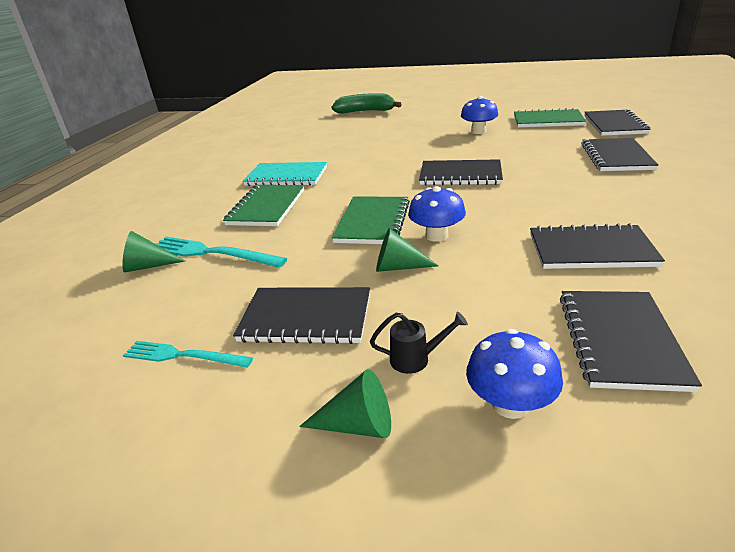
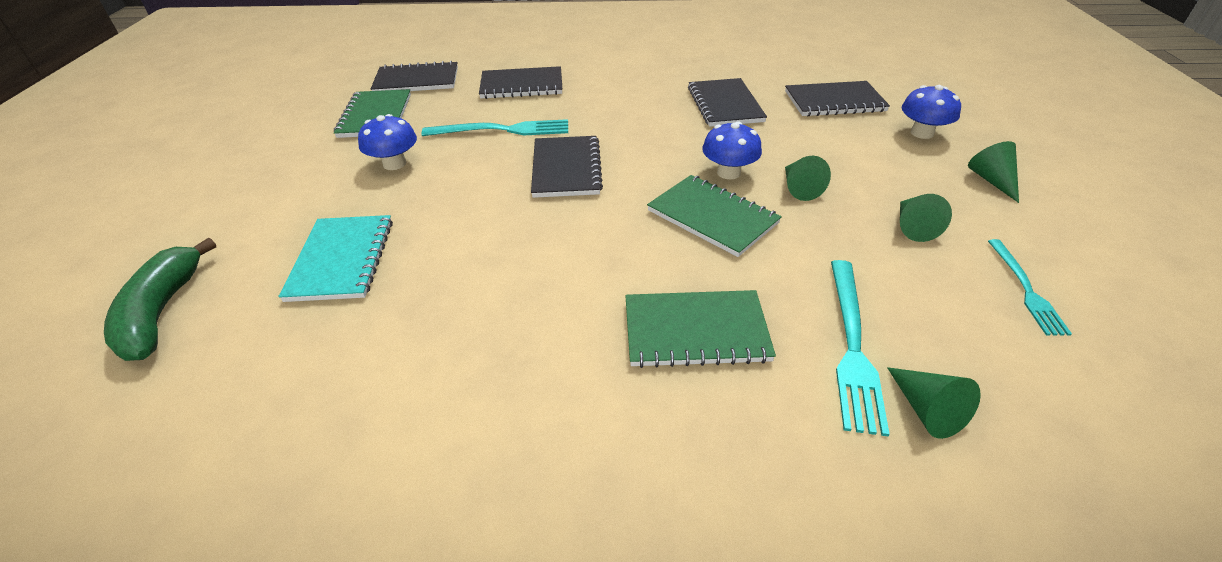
camera: 105 degrees left, 10 degrees up
(286, 176) = (564, 344): turquoise notebook -> turquoise notebook (342, 260)
(306, 318) = (913, 226): black notebook -> green cone
(373, 222) = (712, 217): green notebook -> green notebook turned 45 degrees clockwise
(416, 359) = (913, 166): black watering can -> none
(525, 154) = (502, 130): none -> turquoise fork

